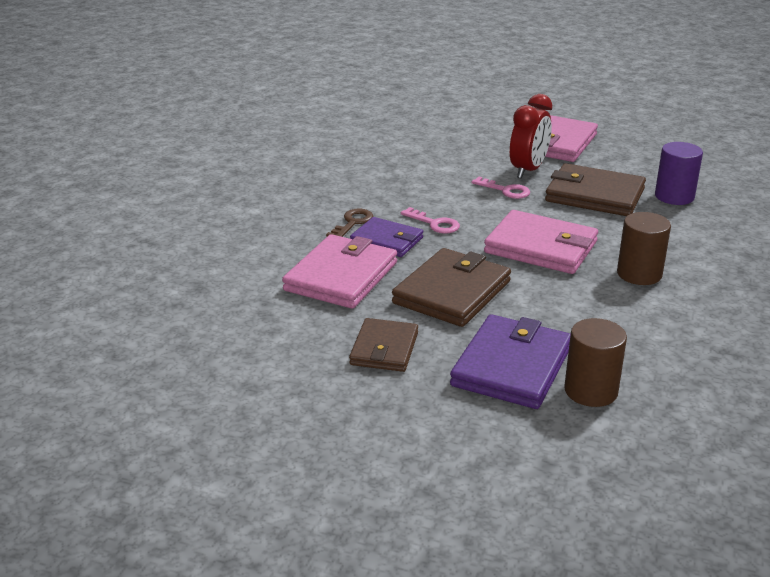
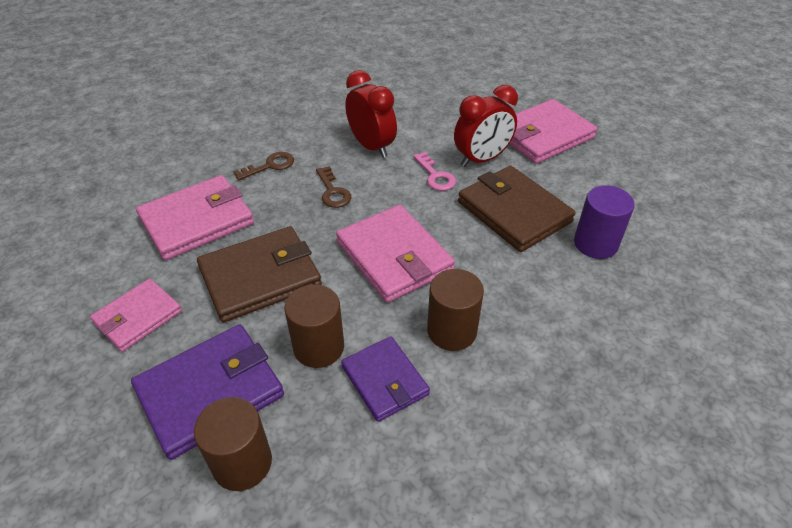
camera: 30 degrees right, 15 degrees up
(384, 349) = (138, 317): brown wallet -> pink wallet
(387, 241) = (274, 196): purple wallet -> purple wallet (385, 380)
(425, 186) = (371, 146): none -> red clock
(434, 224) = (333, 191): pink key -> brown key
(557, 315) = (318, 347): none -> brown cylinder

